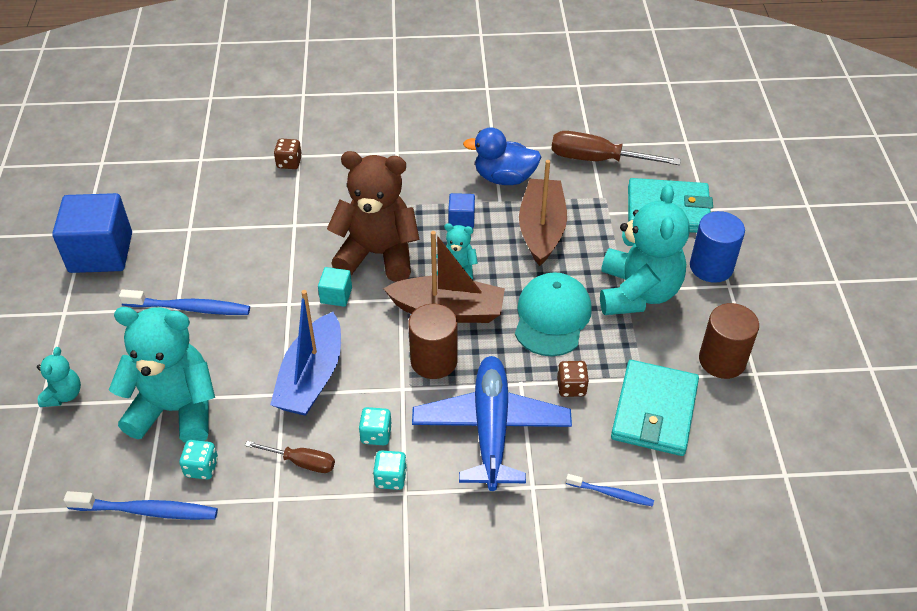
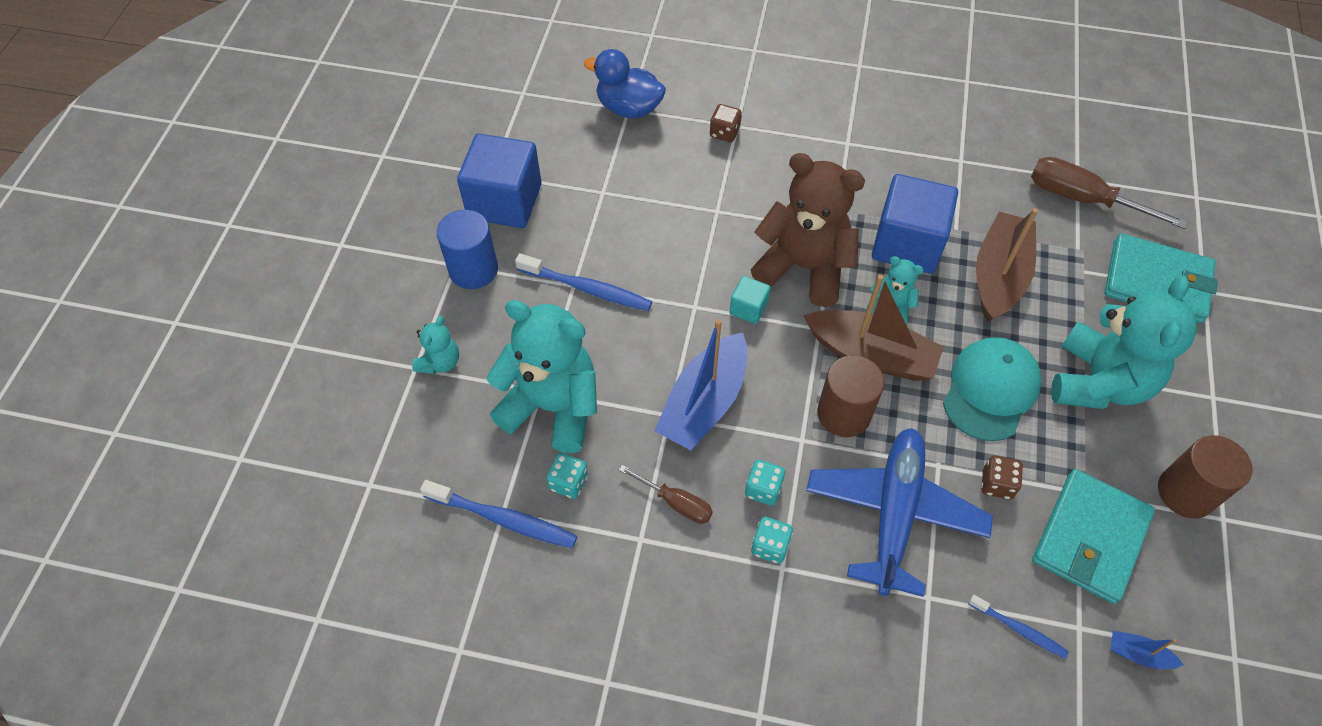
camera: 15 degrees right, 10 degrees up
(461, 220) = (907, 244): blue cube -> blue cube, size x2.17
(504, 178) = (967, 200): blue duck -> blue duck (629, 108)
(710, 489) = (1138, 654): none -> blue boat
(711, 267) = (1196, 368): blue cylinder -> blue cylinder (473, 269)

